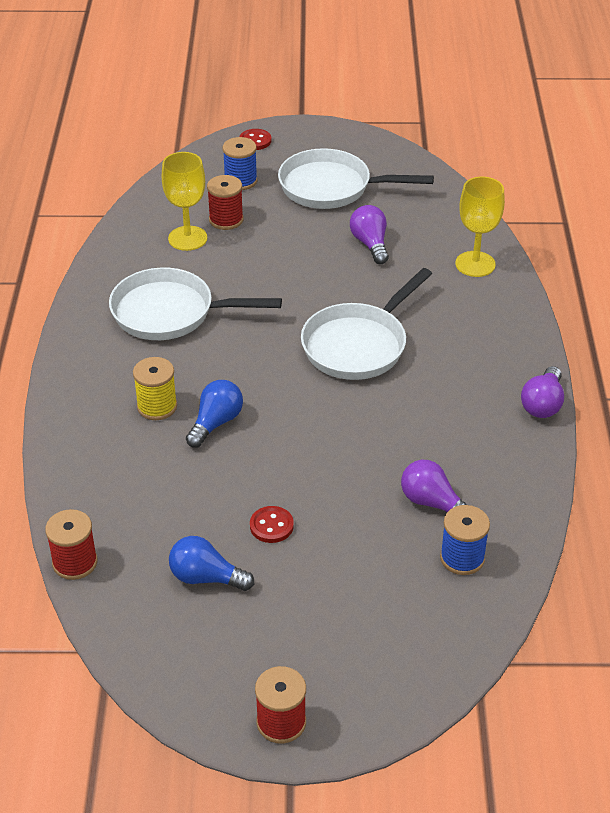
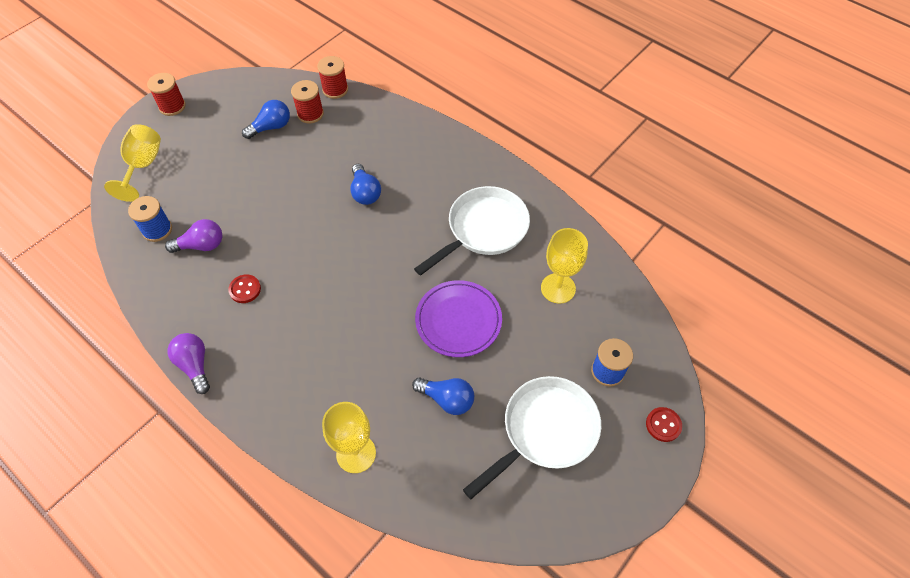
camera: 130 degrees right, 15 degrees up
(157, 406) = (406, 175): yellow spool -> none
(226, 220) = (561, 326): red spool -> red spool (310, 114)
(271, 526) = (270, 169): red button -> red button (245, 289)
(291, 276) = (458, 320): none -> purple plate
(358, 345) = (353, 306): white pan -> none
(370, 244) = (447, 399): purple light bulb -> blue light bulb
(404, 657) = (143, 166): none -> yellow goblet

